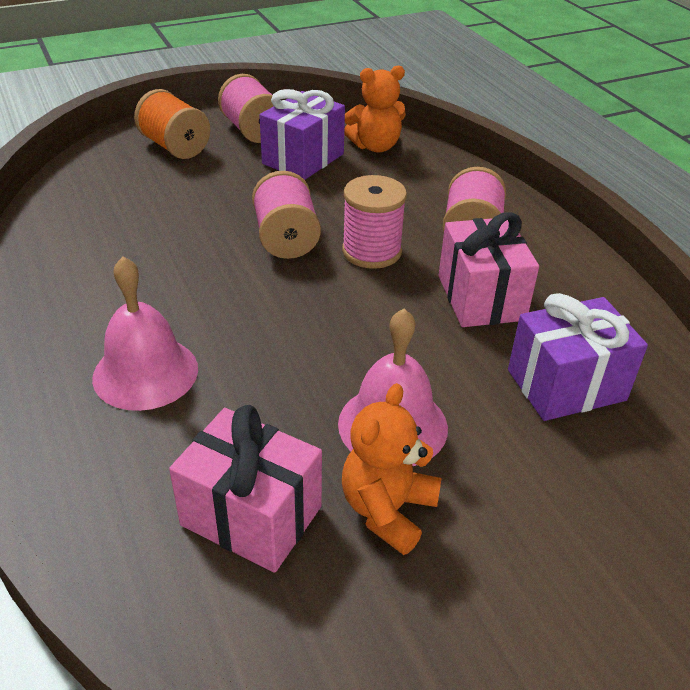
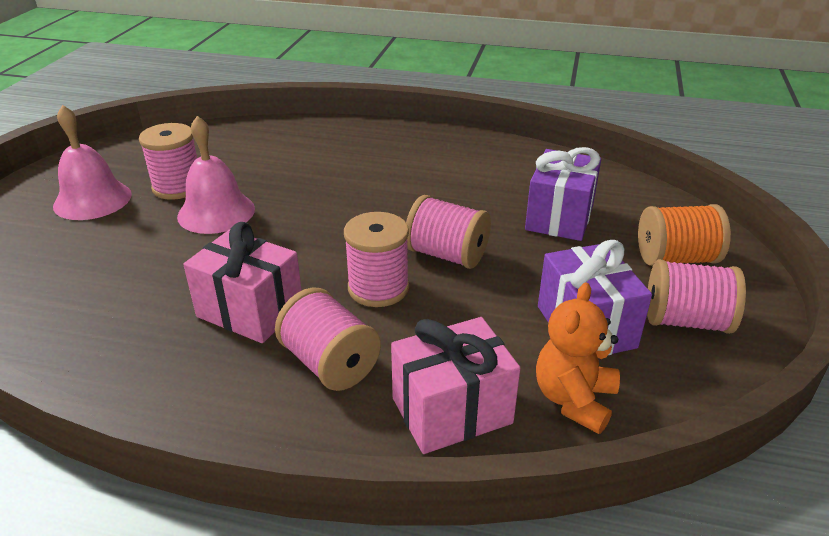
camera: 130 degrees right, 5 degrees down
(145, 372) = (371, 160): pink bell -> pink bell (92, 200)
(251, 515) = (237, 156): pink gift -> pink gift (452, 411)
(387, 510) = (178, 187): orange teddy bear -> pink spool
(566, 385) = (126, 292): purple gift -> purple gift (559, 217)

